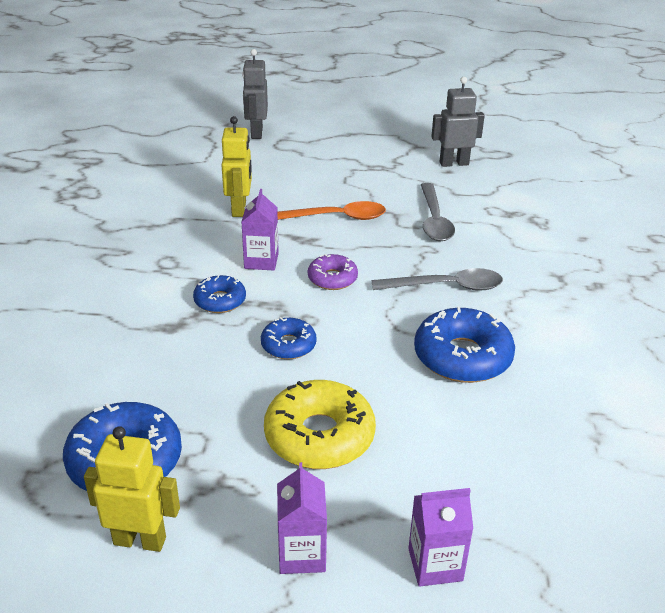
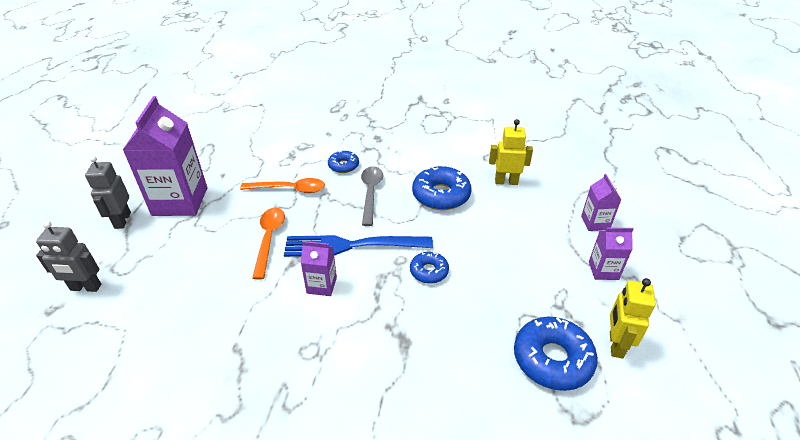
camera: 85 degrees left, 5 degrees up
(220, 301) = (373, 311): blue donut -> blue donut (343, 166)
(239, 209) = (234, 300): yellow robot -> yellow robot (506, 182)
(319, 436) = (514, 260): yellow donut -> none
(332, 278) = (353, 245): purple donut -> blue fork
(390, 154) = (180, 201): none -> purple carton
(434, 220) = (289, 189): grey spoon -> orange spoon
(454, 163) = (212, 171): grey robot -> grey robot (122, 220)

